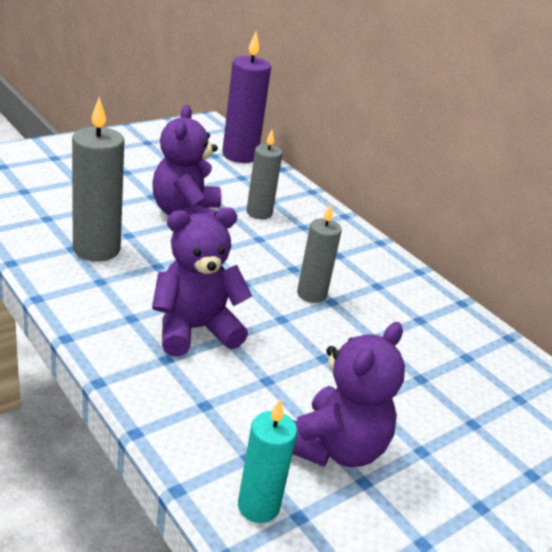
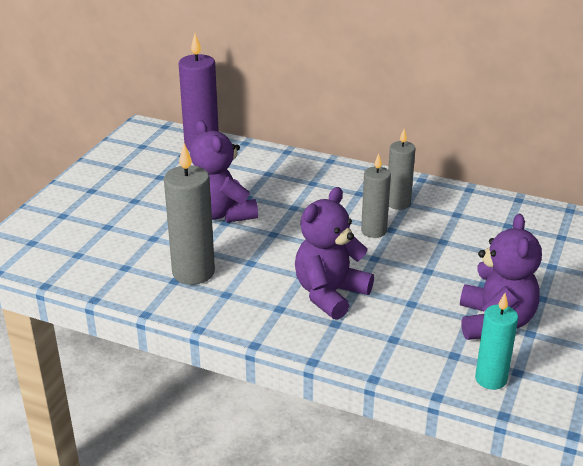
camera: 25 degrees left, 0 degrees up
(259, 213) = (271, 187): grey candle -> grey candle (398, 203)

